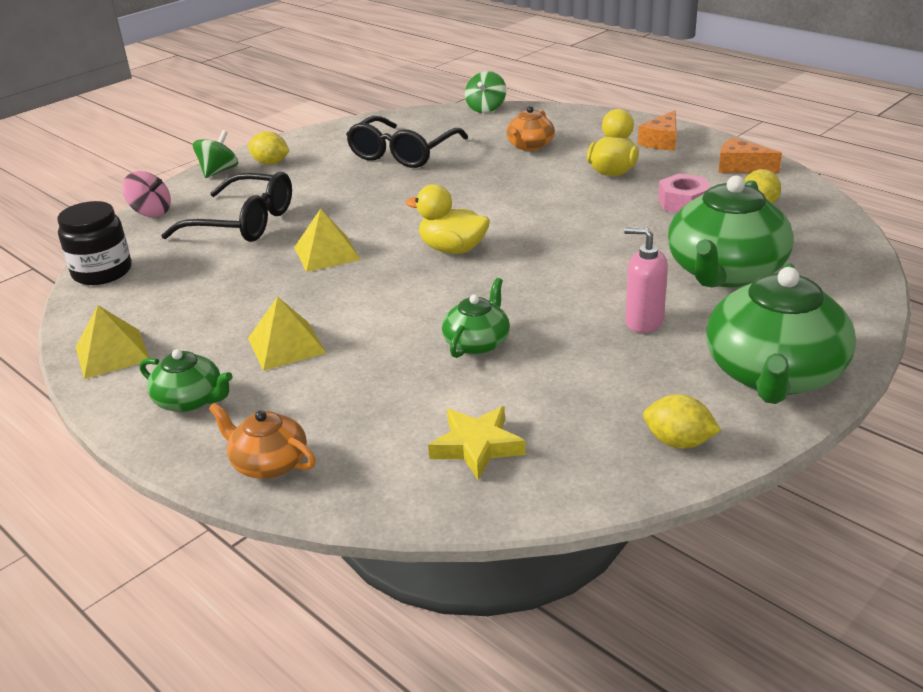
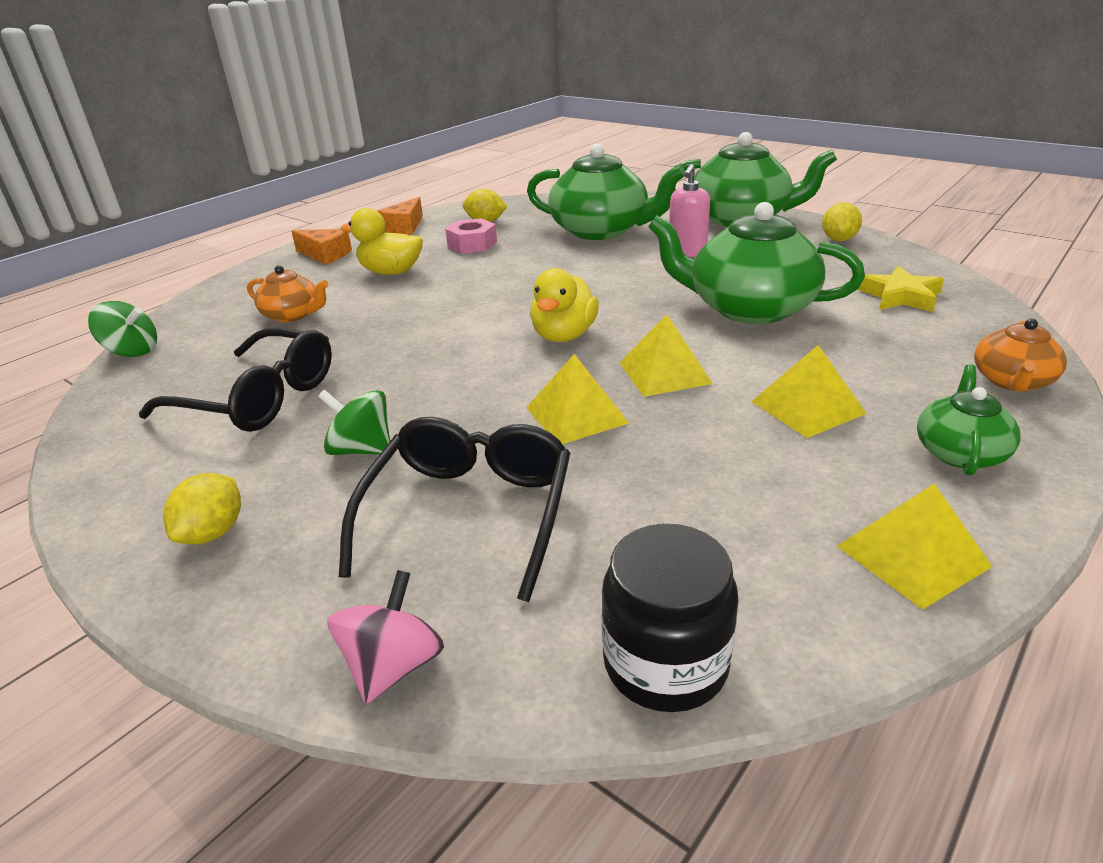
camera: 95 degrees left, 0 degrees up
(219, 171) = (213, 603): green spinning top -> green spinning top (362, 449)
(369, 289) = (664, 373): none -> yellow pyramid
(477, 343) = (749, 308): green teapot -> green teapot, size x1.94

